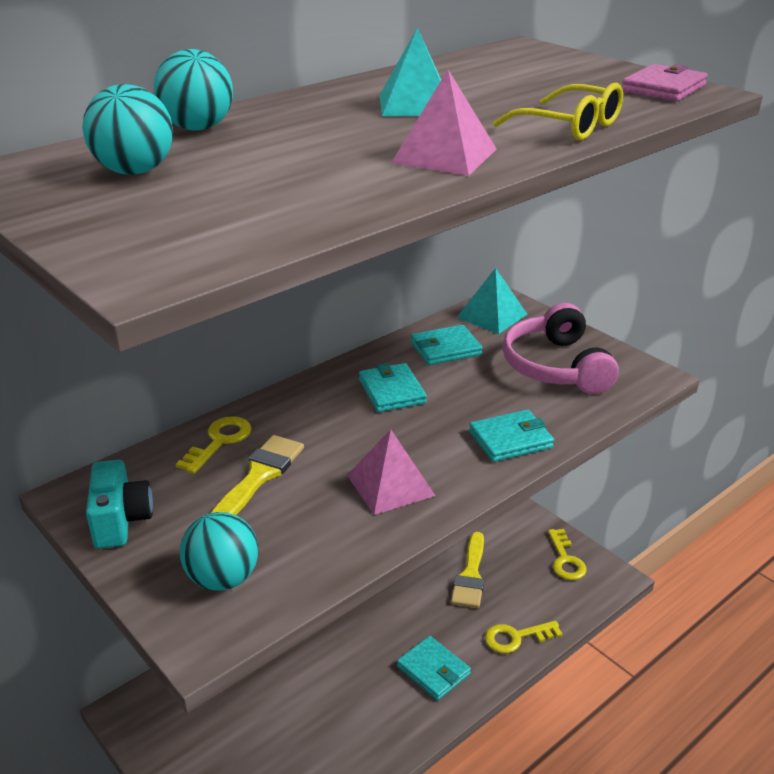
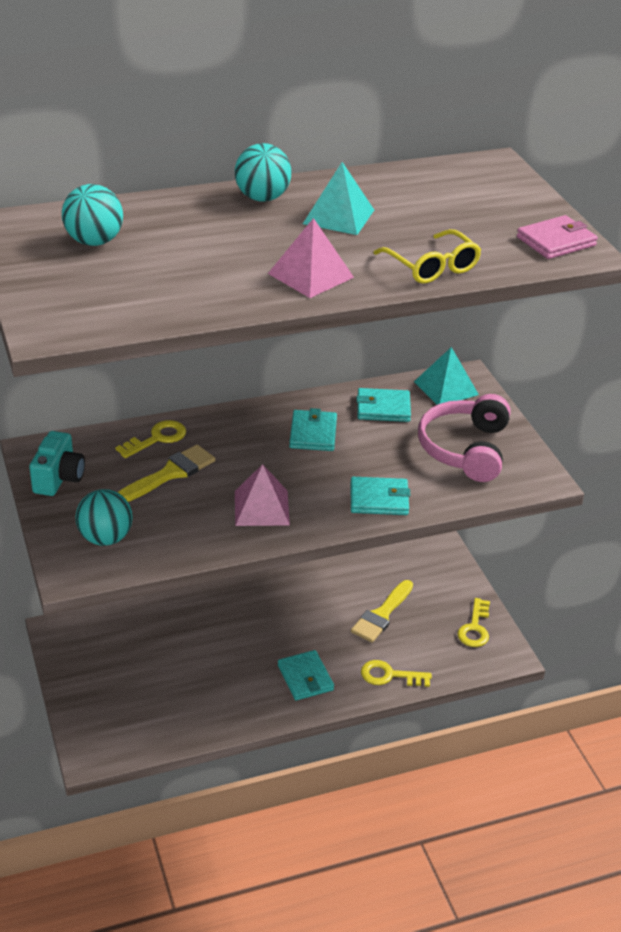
camera: 20 degrees right, 5 degrees up
(198, 128) = (163, 207): turquoise ball -> turquoise ball (262, 198)

